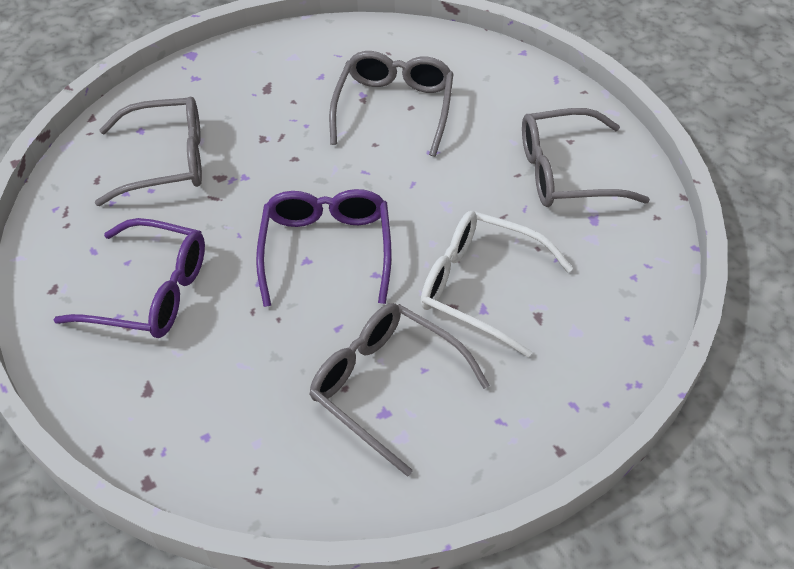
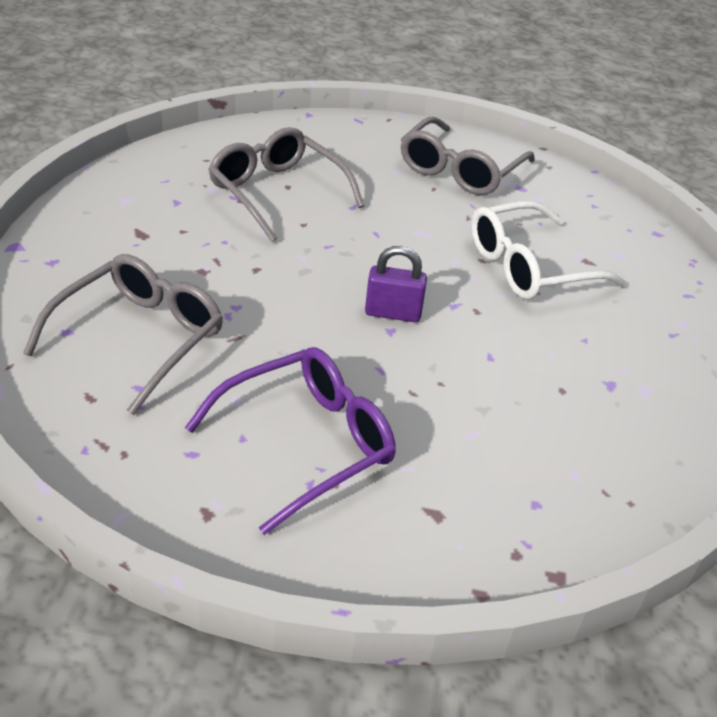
camera: 55 degrees left, 10 degrees down
(326, 250) = (393, 313): purple glasses -> purple padlock
(386, 386) = (584, 367): grey glasses -> none

